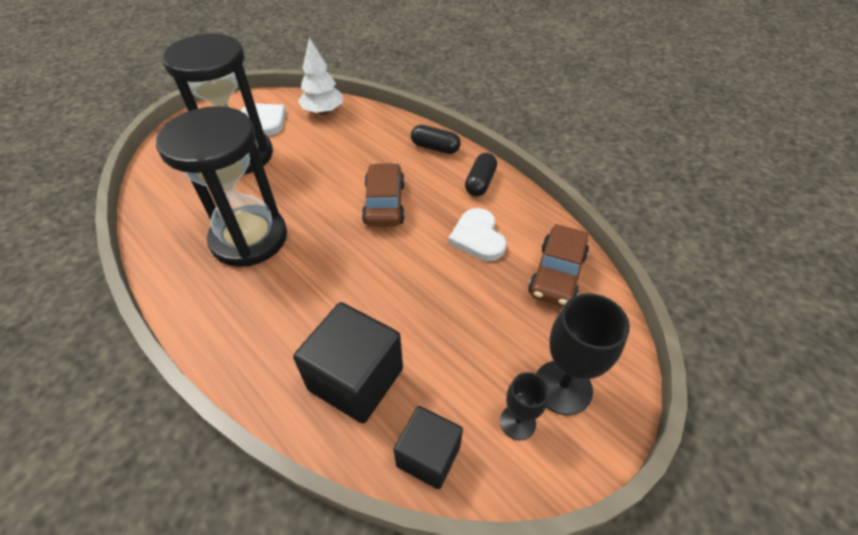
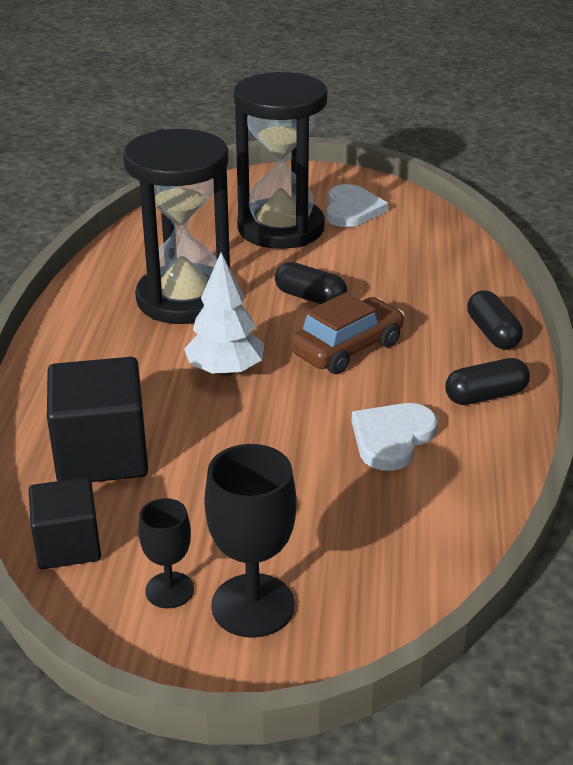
camera: 50 degrees right, 15 degrees down
(321, 187) = (310, 297): none -> black capsule
(323, 112) = (424, 232): white tree -> white tree (225, 371)
(557, 274) = (418, 528): brown car -> none

